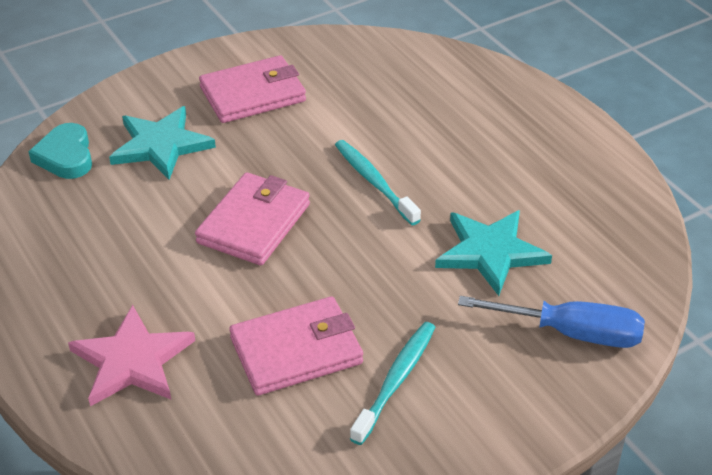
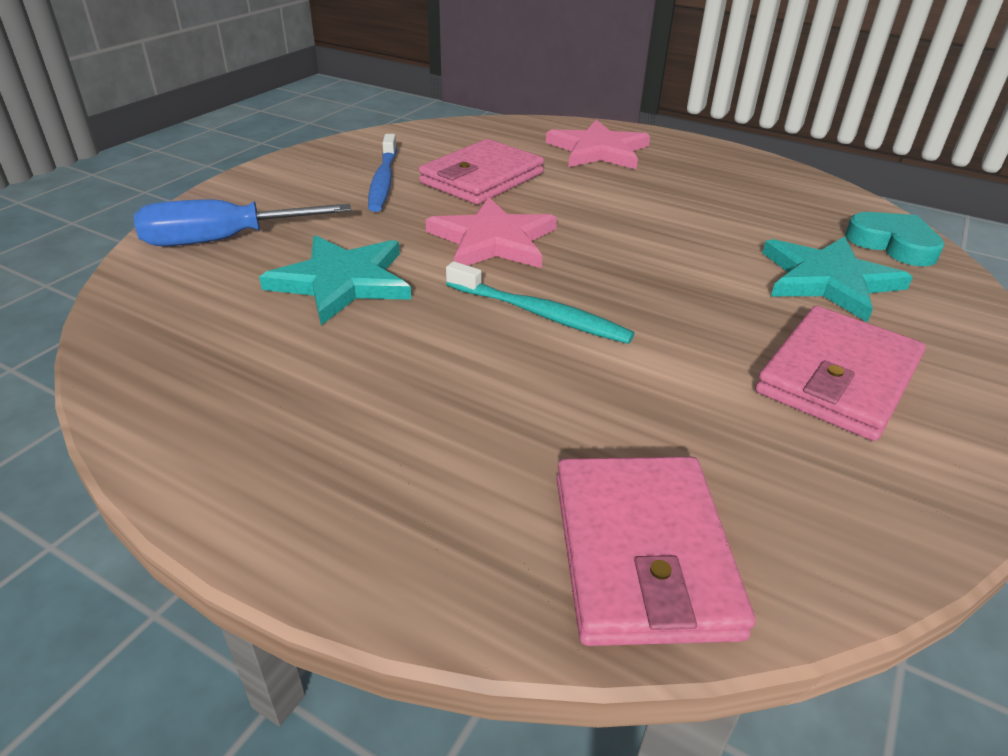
camera: 150 degrees right, 5 degrees down
(254, 223) = (624, 241): pink wallet -> pink wallet (642, 553)
(352, 259) = (493, 240): none -> pink star
(396, 380) = (383, 181): turquoise toothbrush -> blue toothbrush

